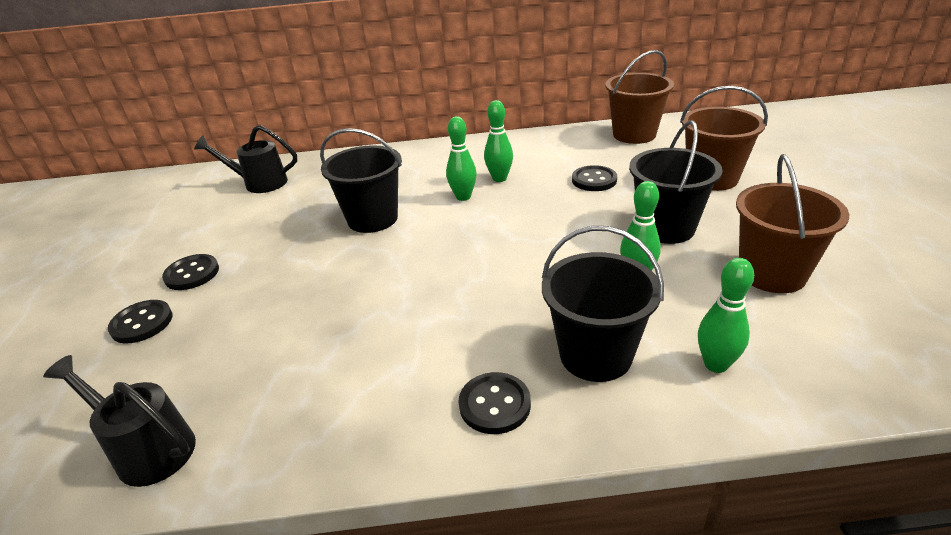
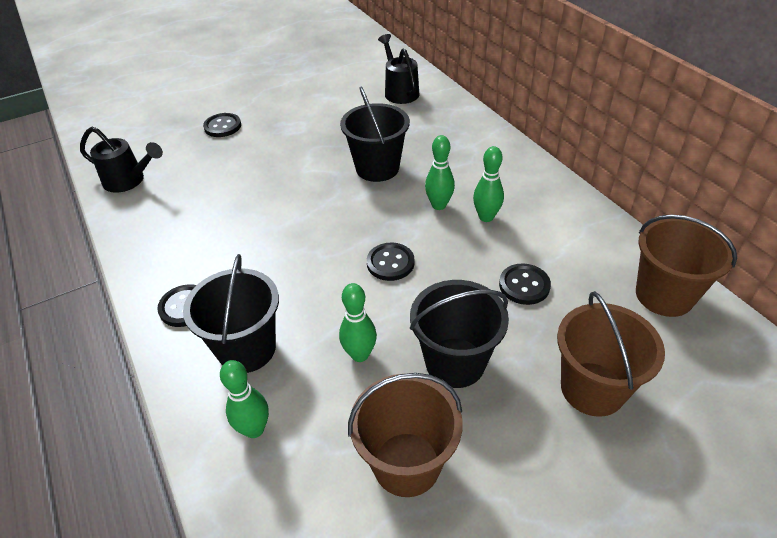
camera: 65 degrees right, 10 degrees up
(148, 448) = (129, 181): black watering can -> black watering can turned 105 degrees clockwise
(192, 274) = (275, 119): black button -> black button (390, 263)

